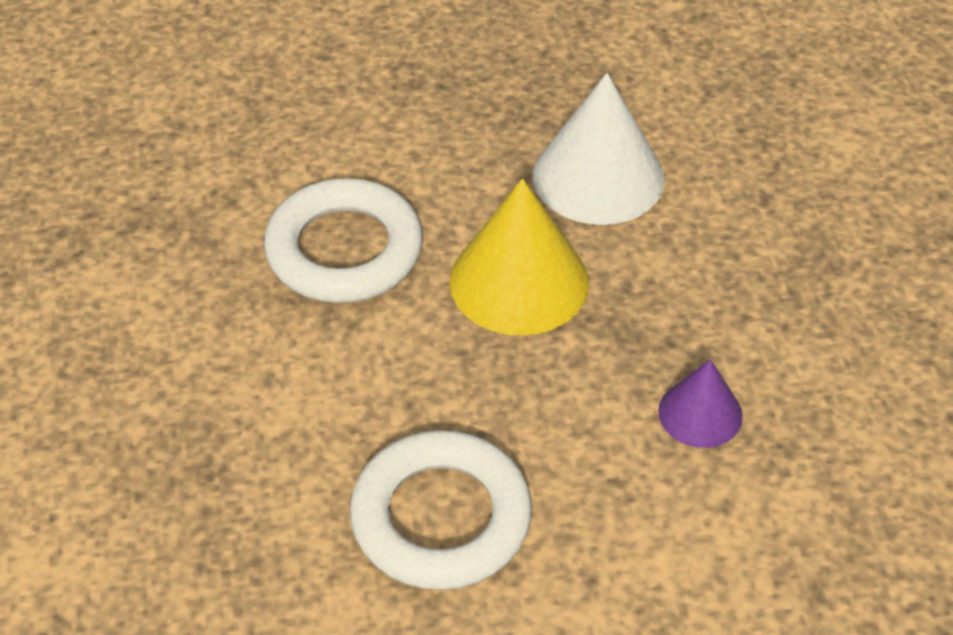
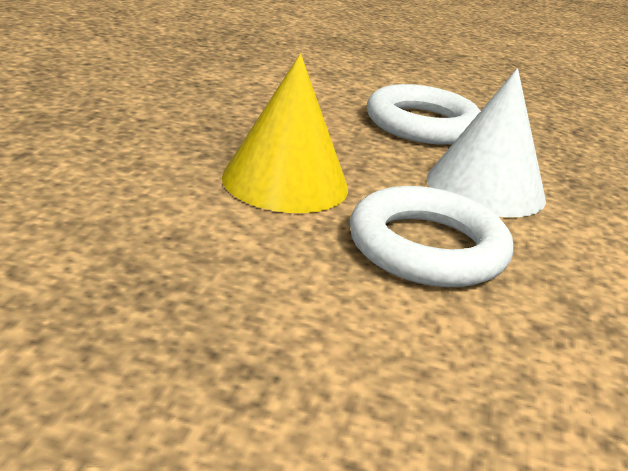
camera: 160 degrees left, 20 degrees down
(598, 177) = (139, 211): white cone -> white cone (485, 188)
(700, 413) = (227, 103): purple cone -> none

